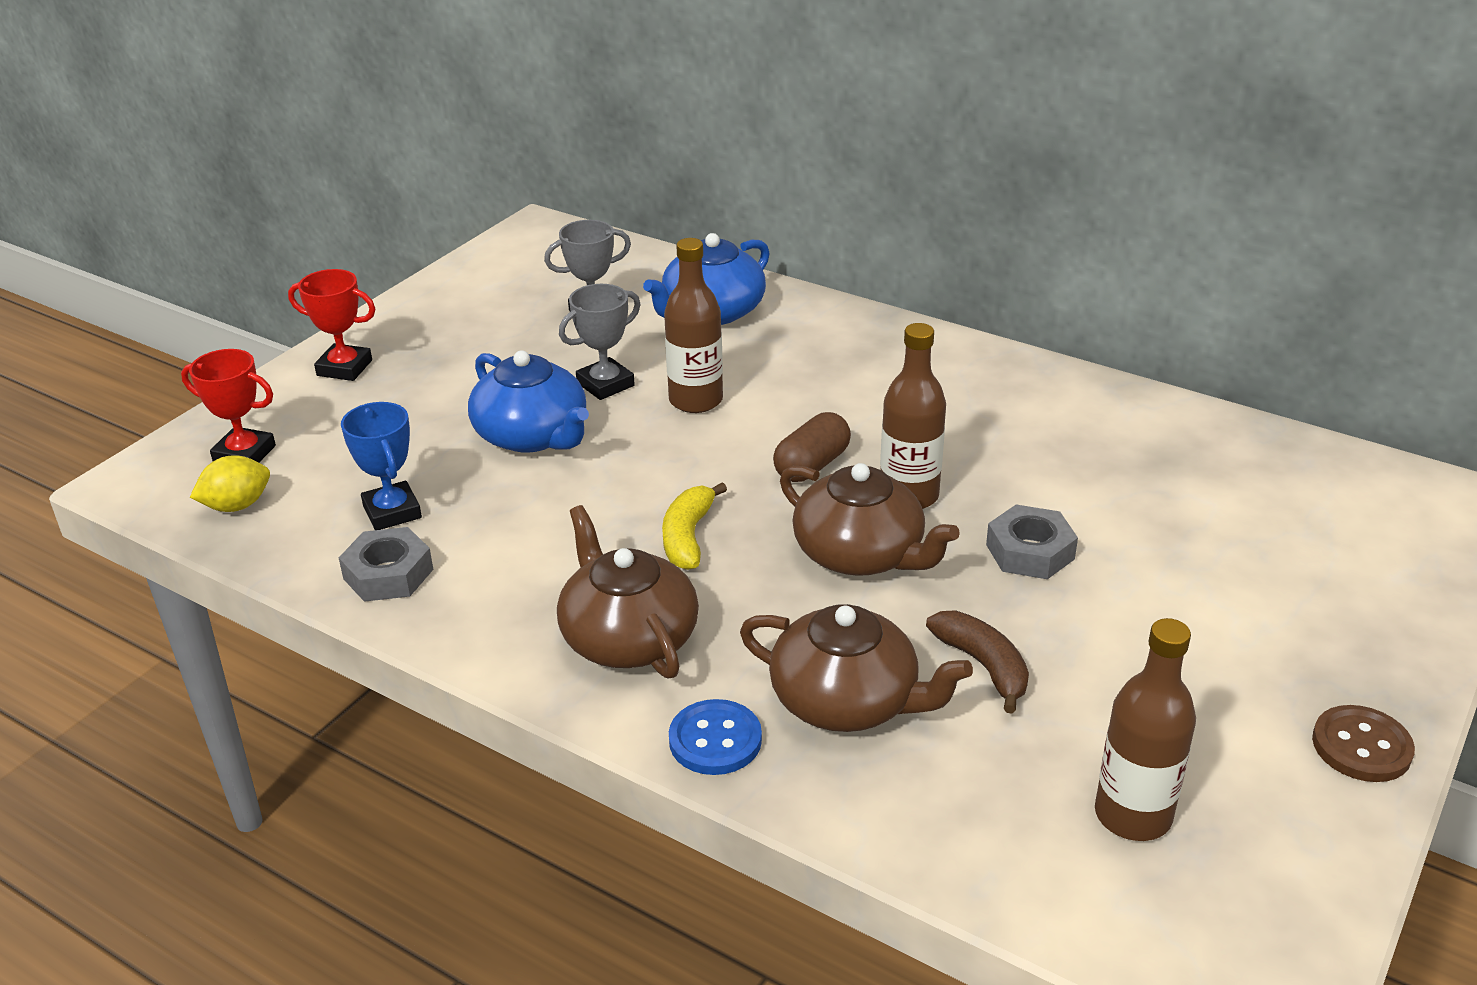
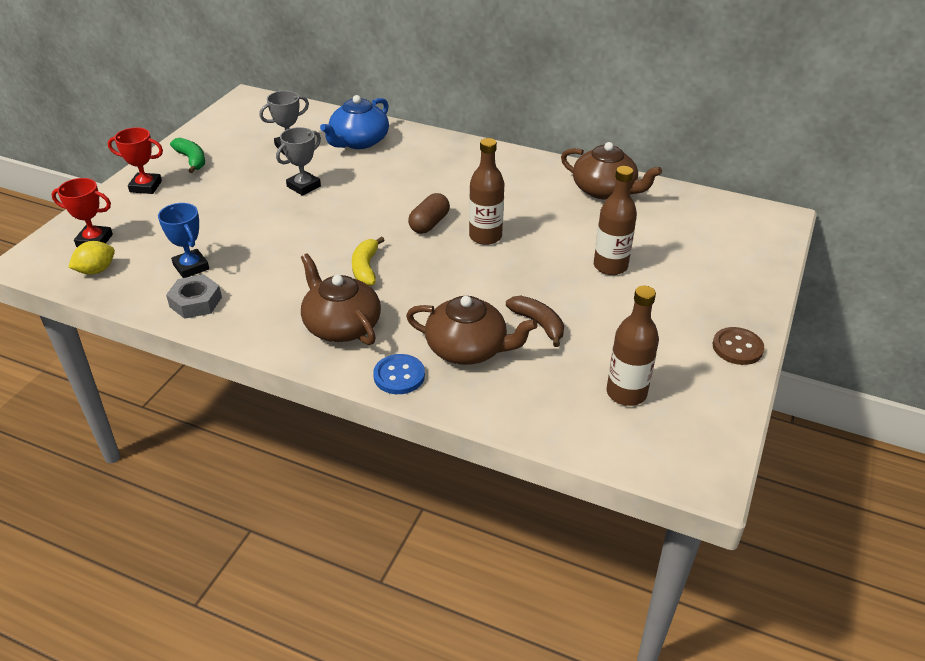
camera: 10 degrees left, 5 degrees up
(427, 327) = (192, 160): none -> green banana
(532, 435) = (266, 218): blue teapot -> none
(696, 400) = (357, 192): brown bottle -> brown bottle (610, 266)
(860, 554) = (463, 270): brown teapot -> brown teapot (605, 190)
(1030, 551) = (555, 261): grey nut -> none

